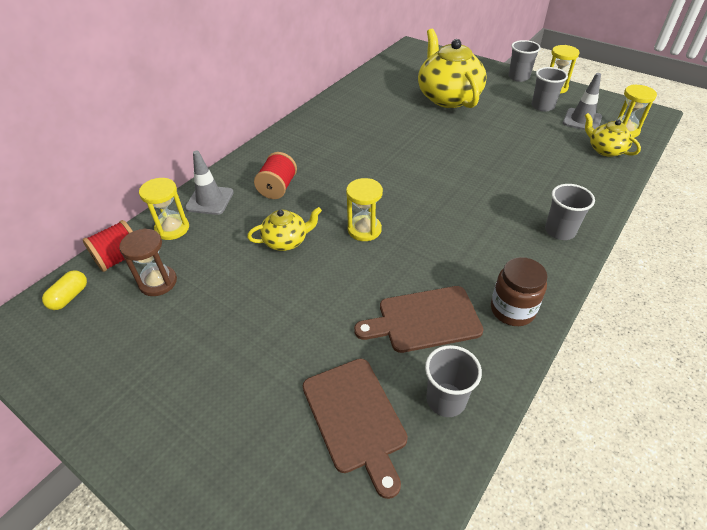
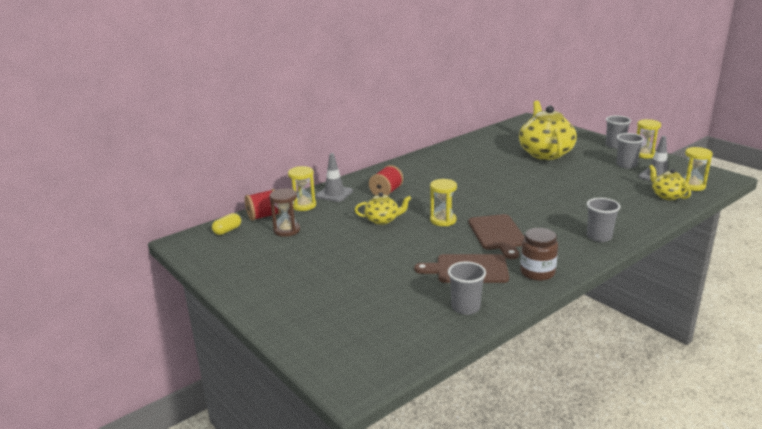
camera: 15 degrees right, 20 degrees down
(355, 418) = (399, 307): brown cutting board -> brown cutting board (497, 234)

